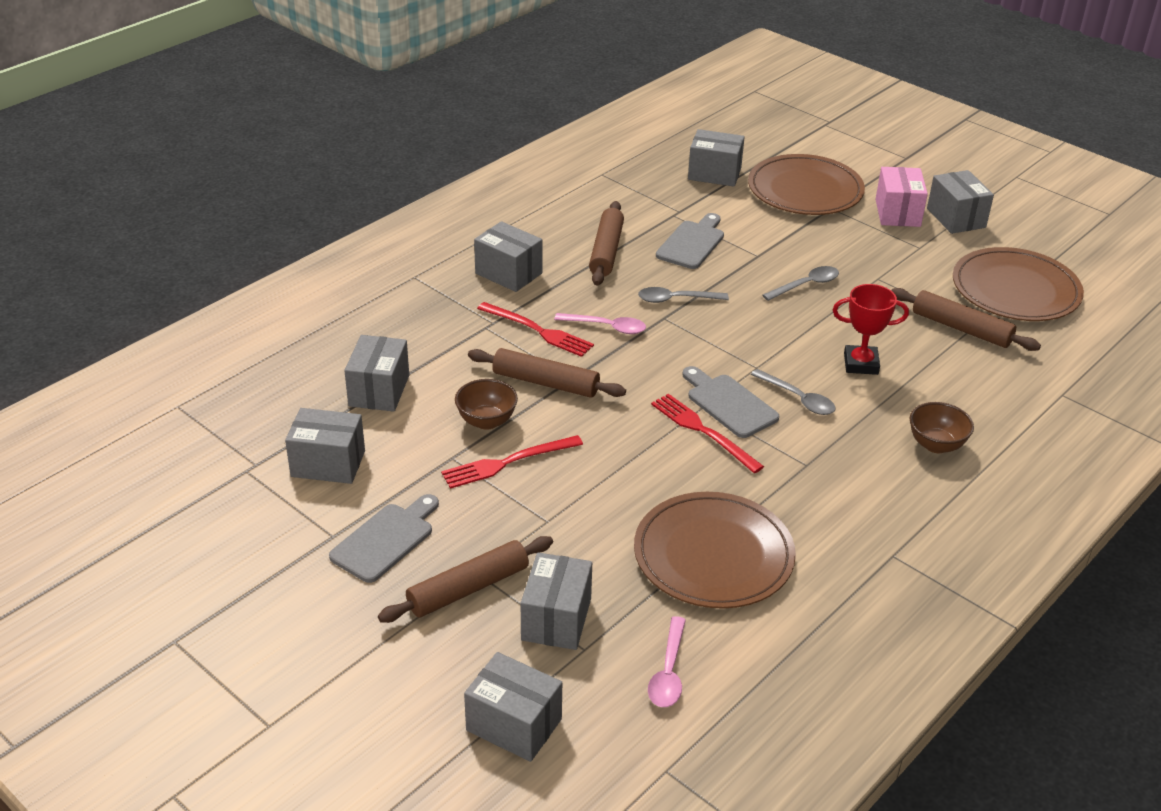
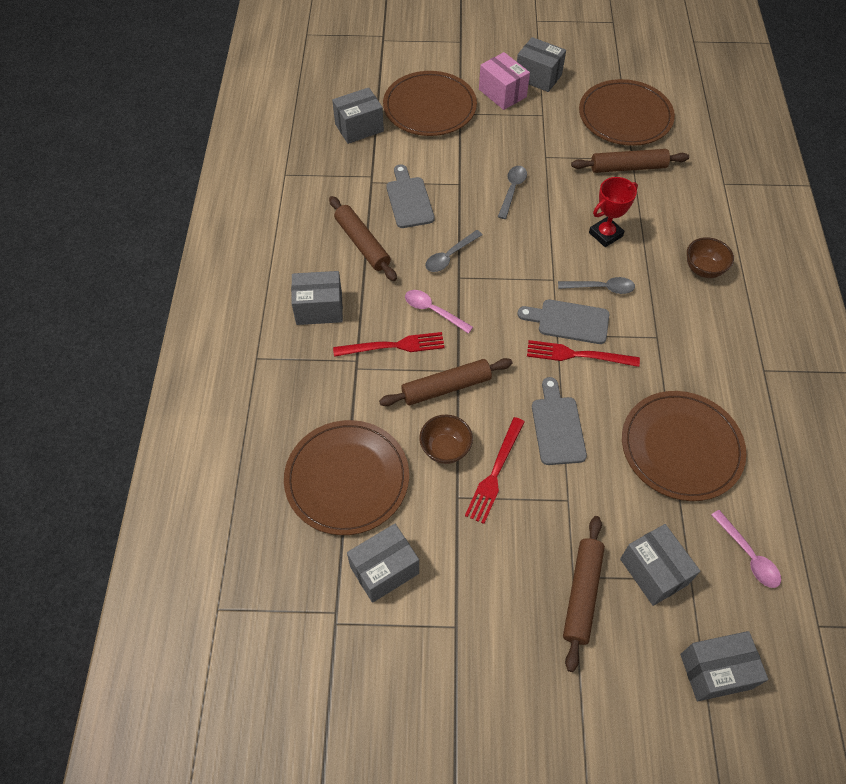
camera: 40 degrees left, 20 degrees up
(379, 391) = (347, 479): grey box -> brown plate
(386, 540) = (492, 600): grey cutting board -> grey cutting board (557, 426)
(607, 327) = (433, 311): pink spoon -> pink spoon turned 120 degrees counterclockwise

